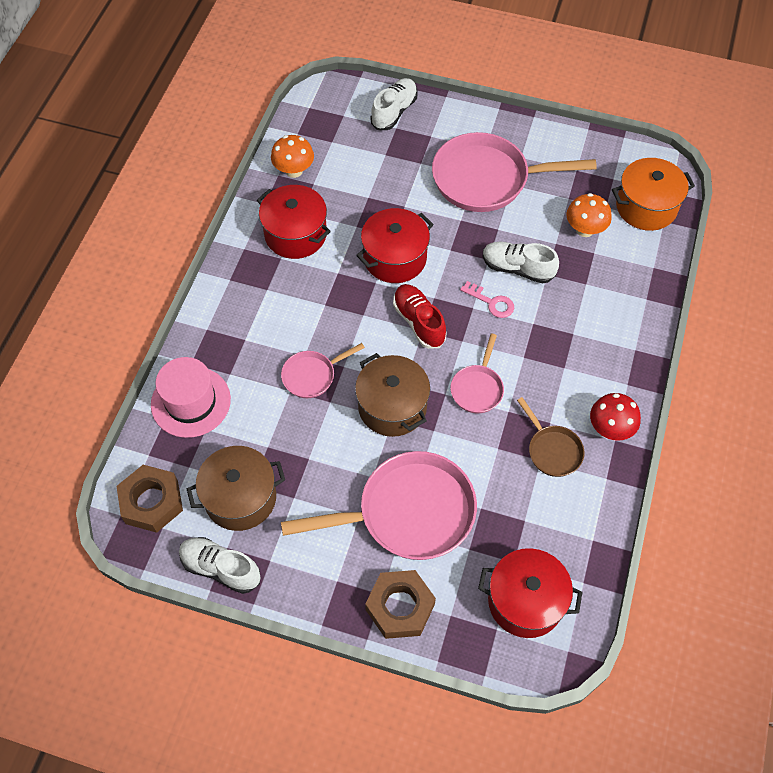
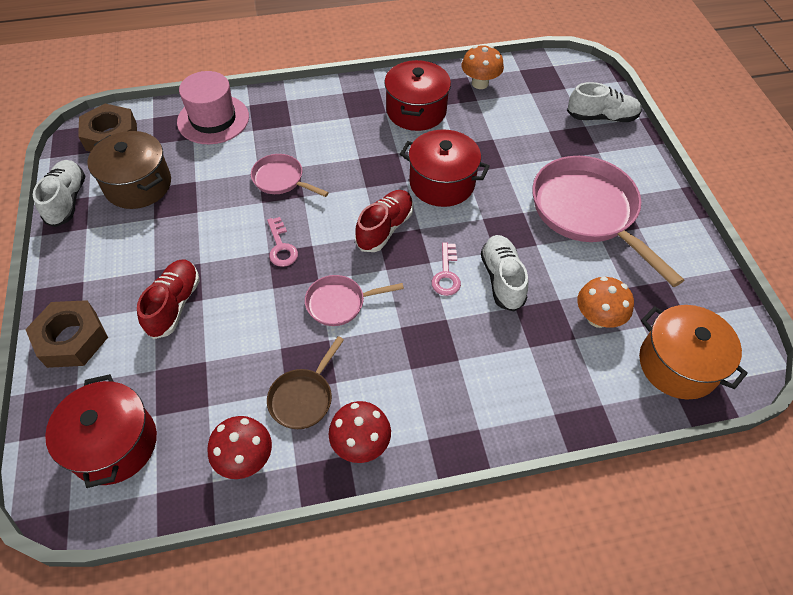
camera: 60 degrees right, 5 degrees down
(392, 407) = (281, 246): brown pot -> pink key
(408, 513) = (174, 305): pink pan -> red shoe
(584, 510) = (245, 458): none -> red mushroom

